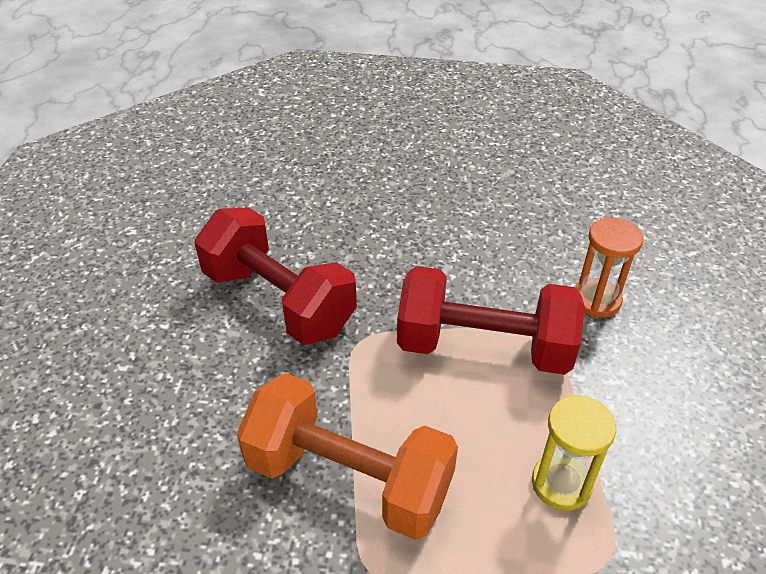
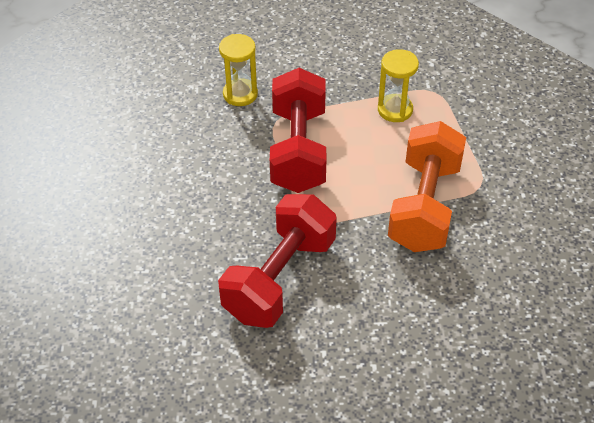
camera: 100 degrees left, 5 degrees up
(596, 300) = (240, 94): orange hourglass -> yellow hourglass

